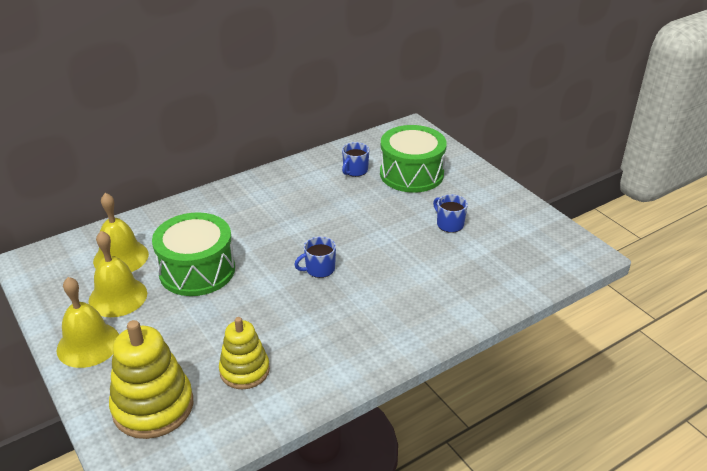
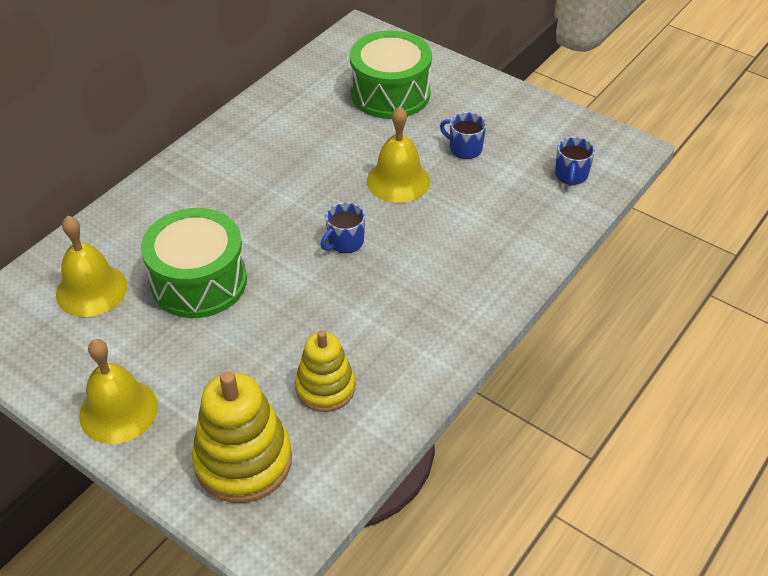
camera: 20 degrees left, 10 degrees up
(118, 297) = (119, 341): yellow bell -> yellow bell (398, 180)
(355, 170) = (321, 104): blue mug -> blue mug (571, 175)

